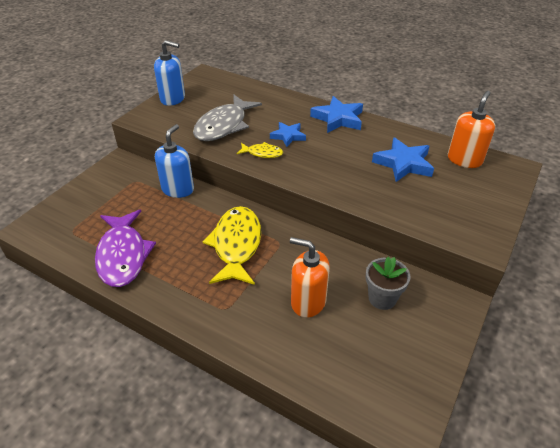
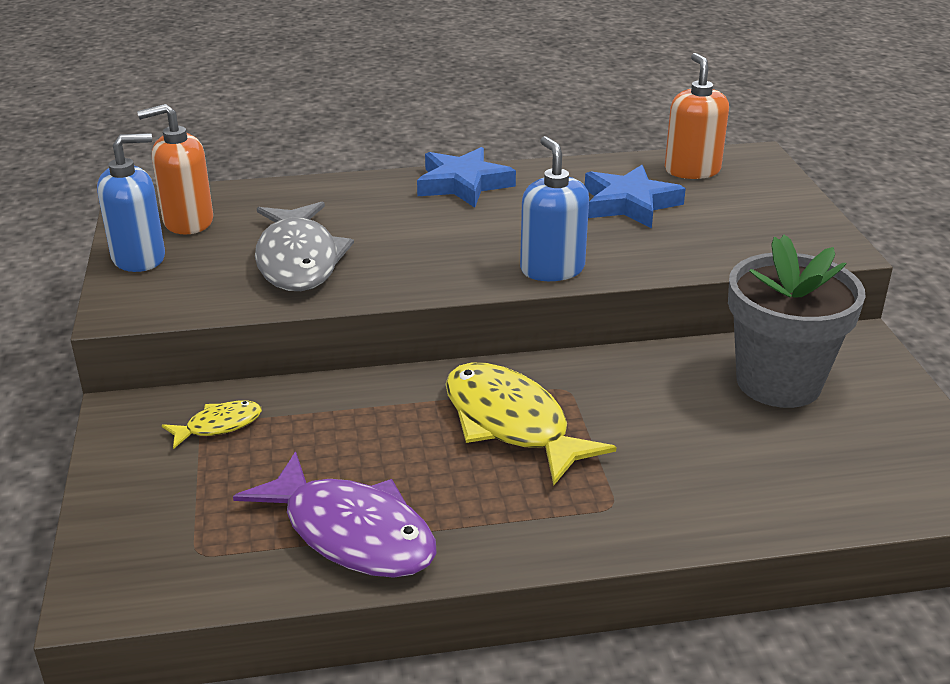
camera: 40 degrees left, 10 degrees down
(178, 189) = (304, 400): blue soap dispenser -> blue soap dispenser (552, 269)
(262, 153) = (421, 270): yellow fish -> yellow fish (219, 425)
(288, 136) = (424, 234): blue star -> none
(308, 302) = (702, 435): orange soap dispenser -> orange soap dispenser (188, 222)
(382, 298) = (778, 382): grey flower pot -> grey flower pot, size x1.81

